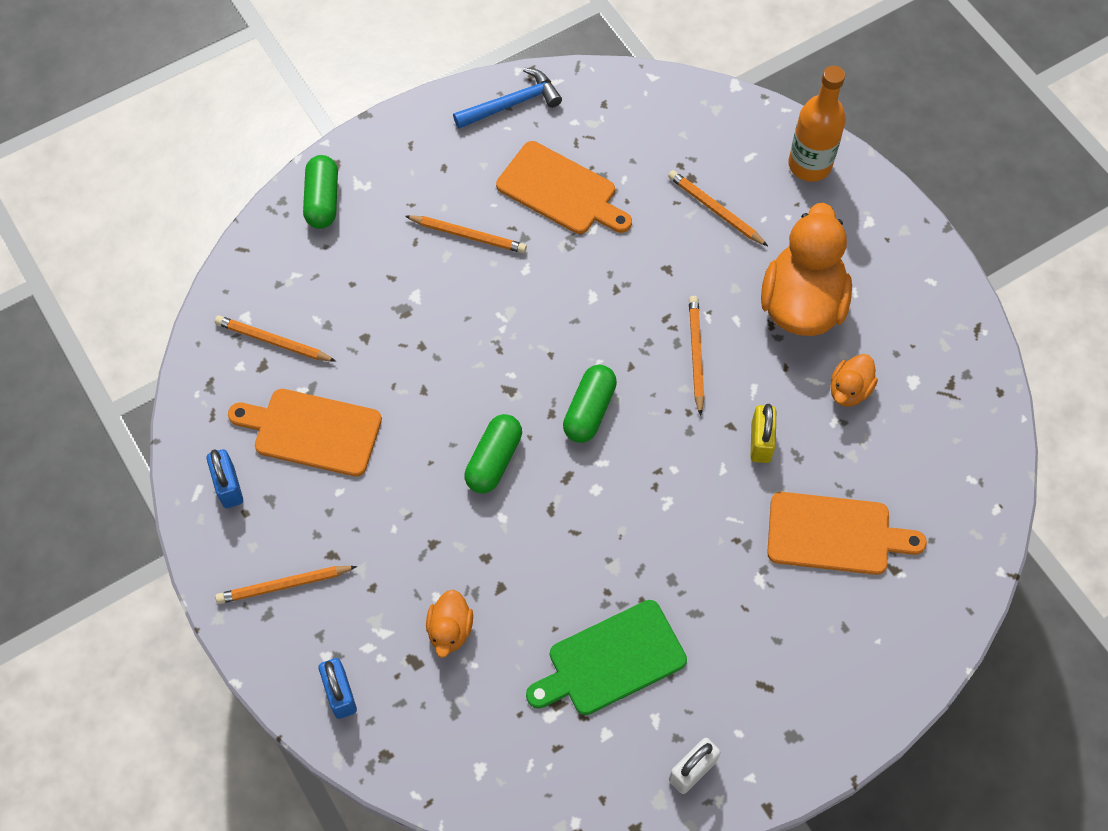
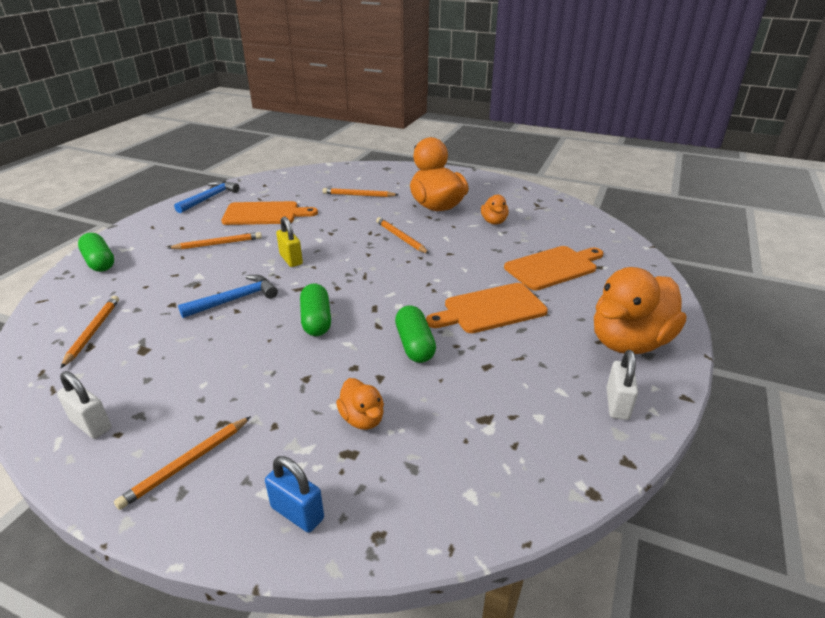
camera: 35 degrees left, 30 degrees down
(229, 486) = (91, 424): blue padlock -> white padlock
(273, 341) = (93, 332): orange pencil -> orange pencil turned 105 degrees clockwise
(312, 431) = (156, 362): orange cutting board -> orange cutting board (491, 309)
(431, 369) = (235, 299): none -> blue hammer
(589, 410) = (360, 277): green capsule -> green capsule (415, 345)
(611, 660) = (497, 376): green cutting board -> none
(760, 442) = (472, 252): yellow padlock -> yellow padlock (291, 259)
(792, 707) = (629, 342): none -> orange duck
(809, 165) = (390, 172): orange bottle -> none

